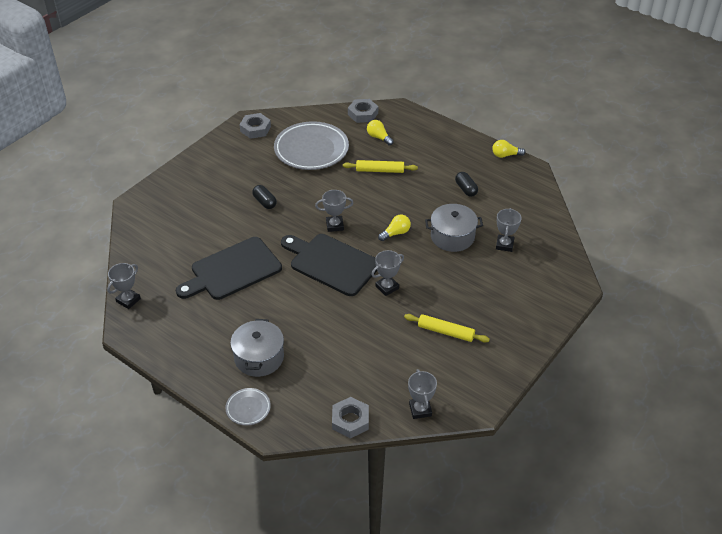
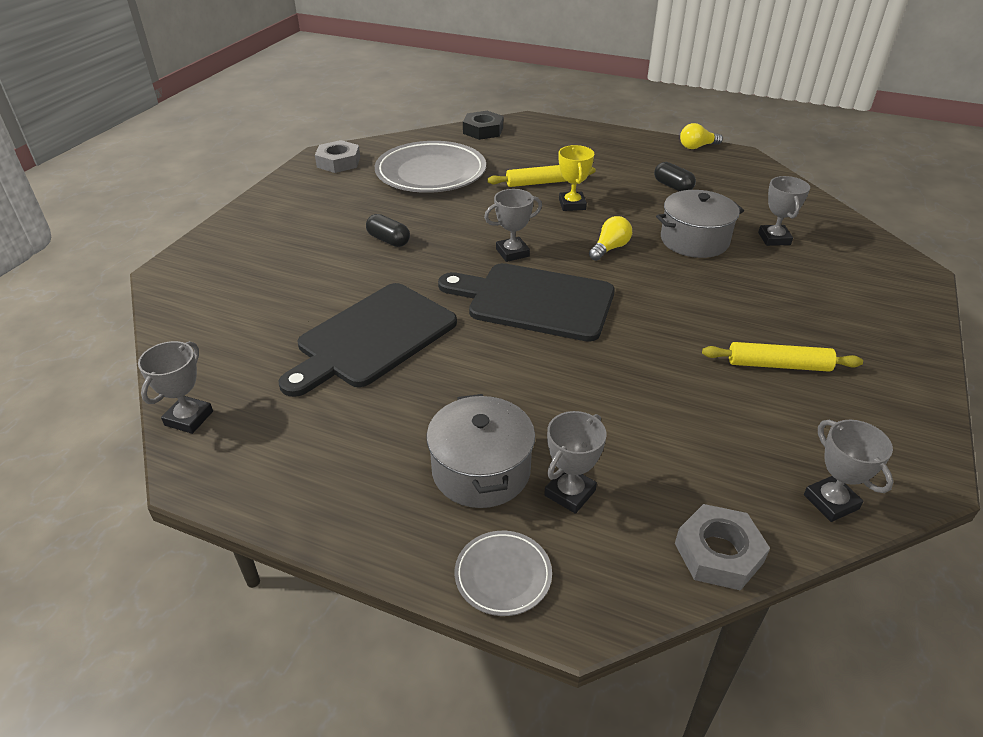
camera: 15 degrees left, 5 degrees down
(363, 114) = (483, 130): grey nut -> black nut
(379, 137) = (518, 150): yellow light bulb -> none
(387, 287) = (642, 319): grey trophy -> grey trophy (570, 493)
(390, 193) = (572, 205): none -> yellow trophy

